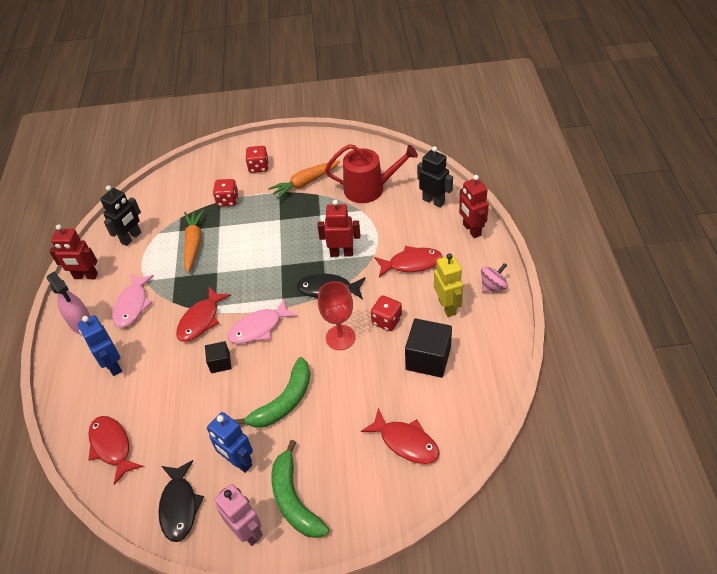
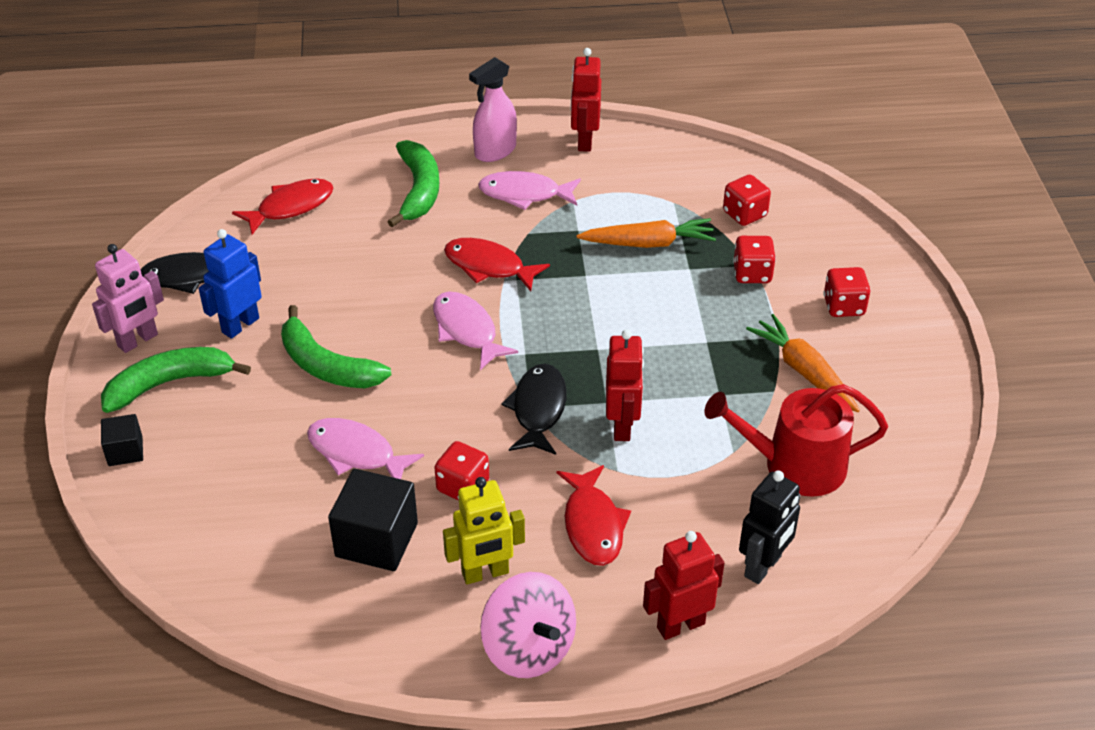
camera: 85 degrees right, 5 degrees down
(113, 365) = (418, 190): blue robot -> green banana
(131, 238) = (662, 175): black robot -> none
(176, 202) = (744, 214): none -> red dice
(220, 363) = (407, 293): black cube -> black cube (125, 451)
(340, 337) = (435, 427): red goblet -> none
(361, 376) = (356, 453): none -> pink fish
(369, 188) = (794, 465): red watering can -> red watering can turned 90 degrees clockwise
(405, 442) = (227, 505): red fish -> none
(493, 286) = (528, 648): pink spinning top -> pink spinning top, size x1.64

